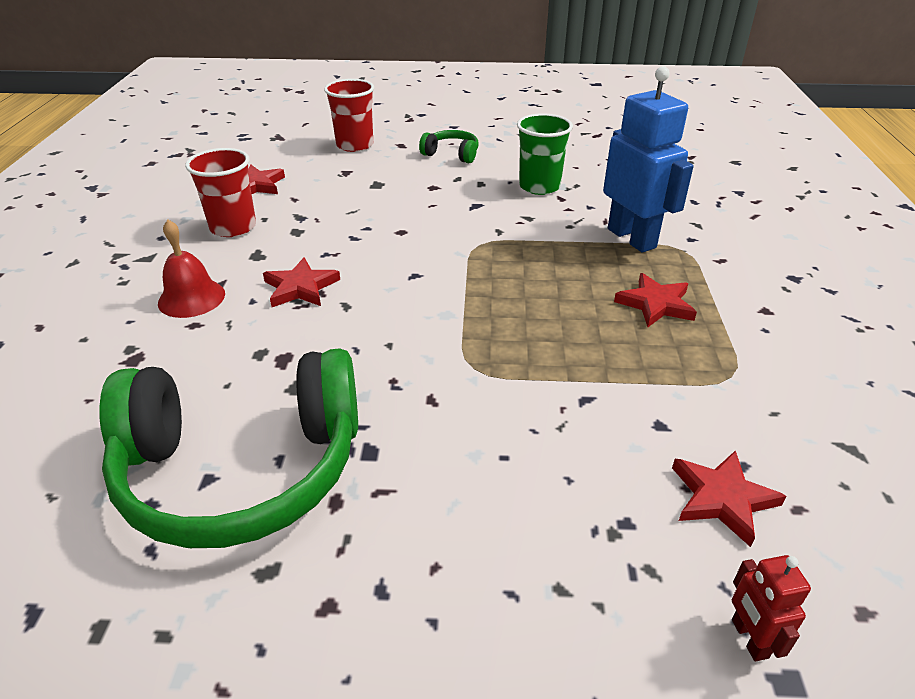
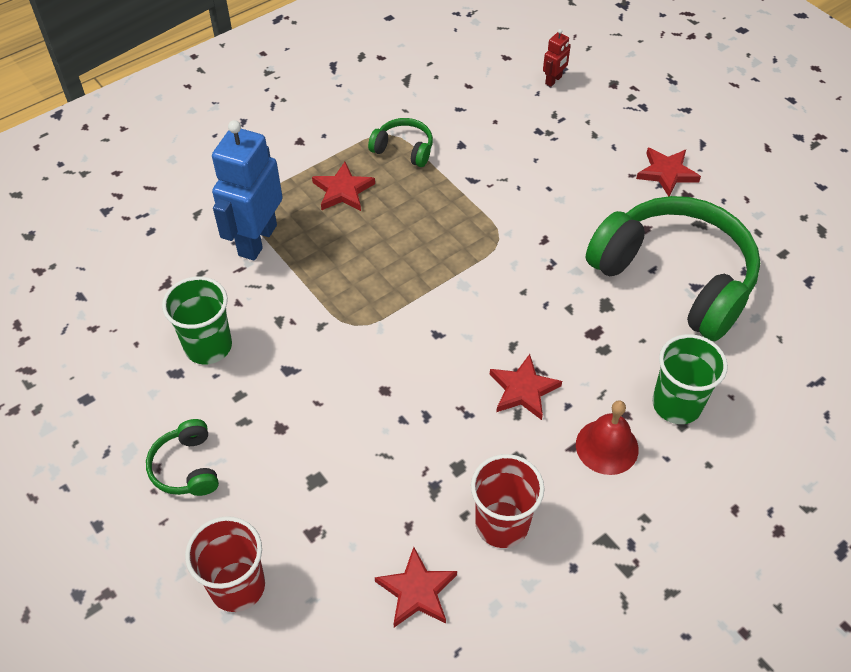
camera: 130 degrees left, 15 degrees up
(147, 359) = (676, 404): none -> green cup
(691, 373) = (403, 149): none -> green headphones
(722, 498) = (489, 108): red star -> red star (666, 173)

